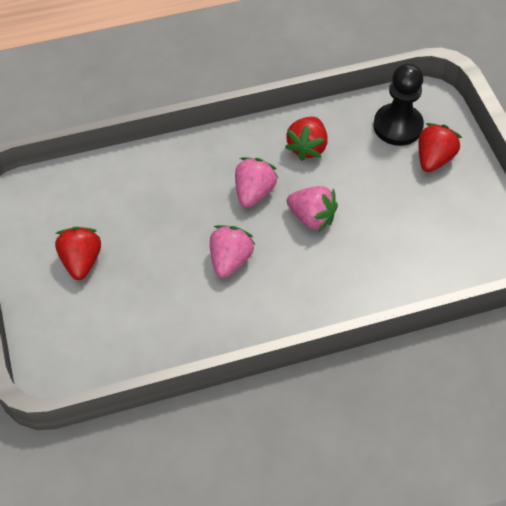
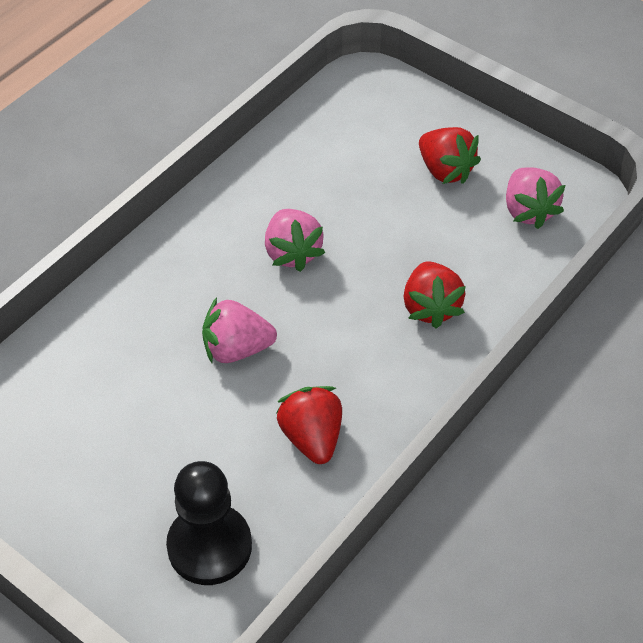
camera: 145 degrees right, 5 degrees down
(254, 192) = (330, 340): pink strawberry -> pink strawberry (528, 211)
(433, 159) = (127, 522): red strawberry -> red strawberry (430, 307)

